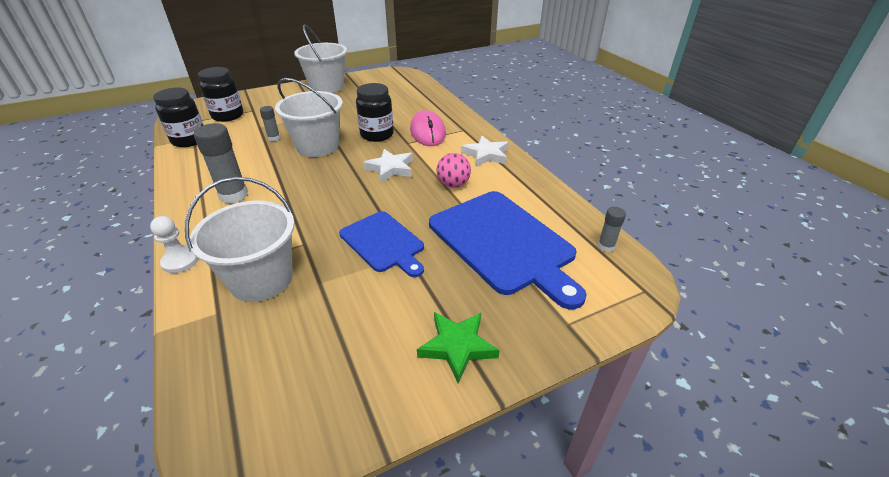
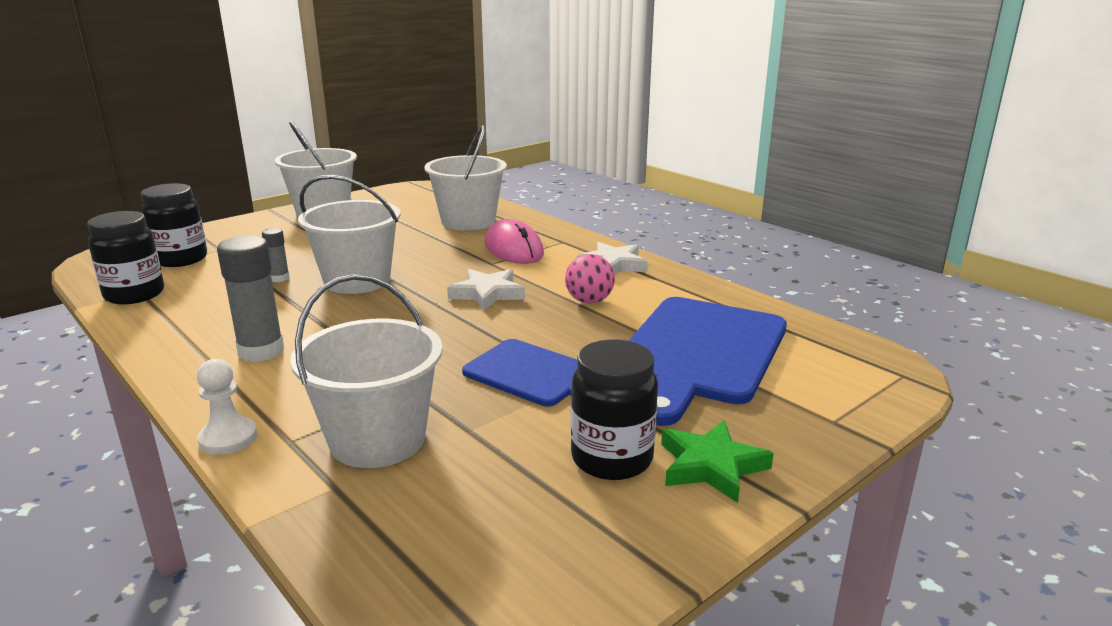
camera: 15 degrees left, 15 degrees down
(377, 135) = (440, 259): black jar -> black jar (612, 459)
(411, 105) = (468, 221): none -> white bucket
(504, 243) = (699, 353): blue cutting board -> blue cutting board turned 75 degrees clockwise
(606, 246) = (829, 339): grey glue stick -> none

